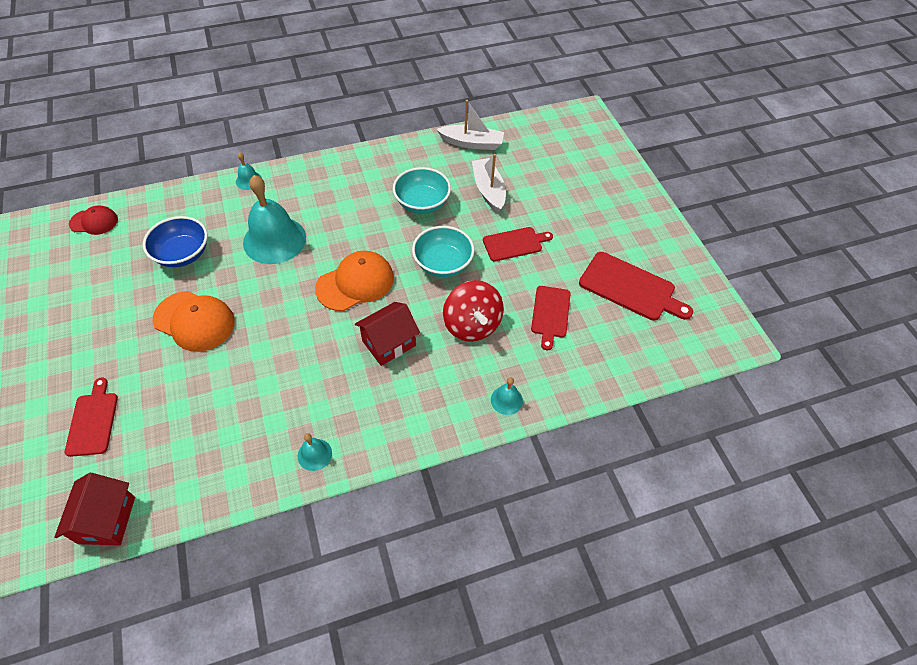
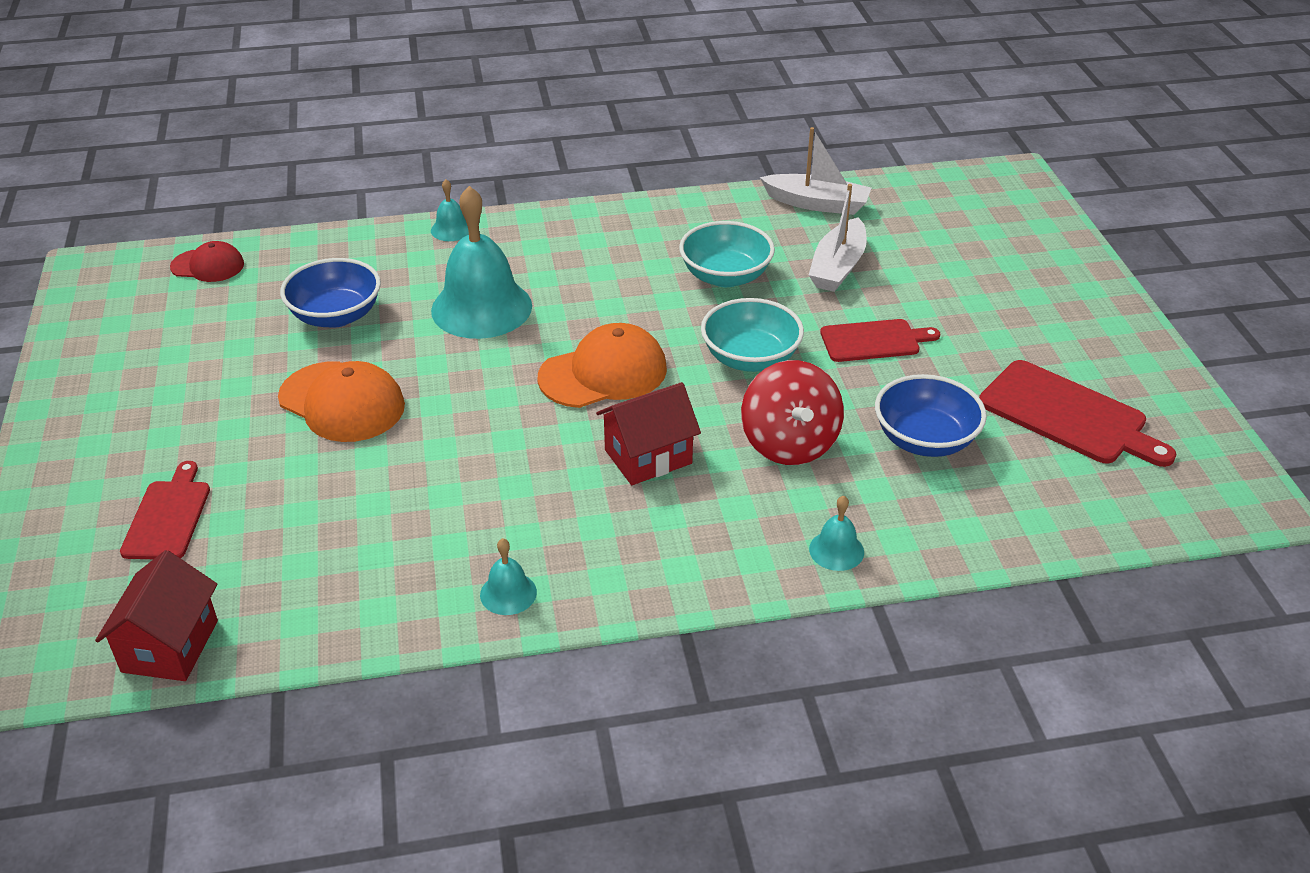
camera: 10 degrees right, 15 degrees down
(488, 190) = (838, 267): white boat -> white boat turned 150 degrees counterclockwise
(550, 314) = (925, 440): red cutting board -> blue bowl

